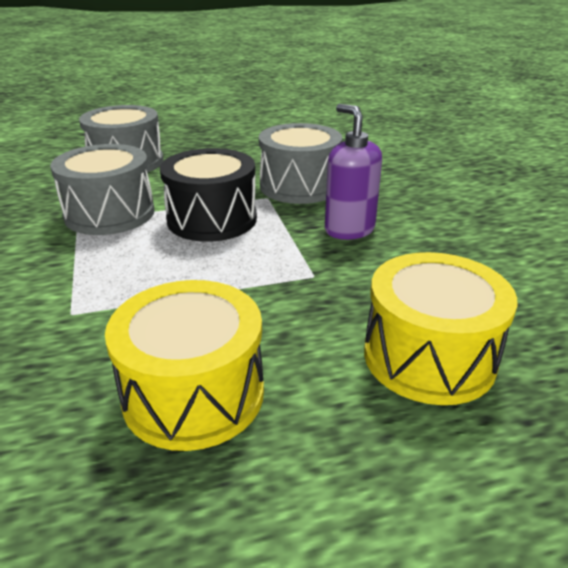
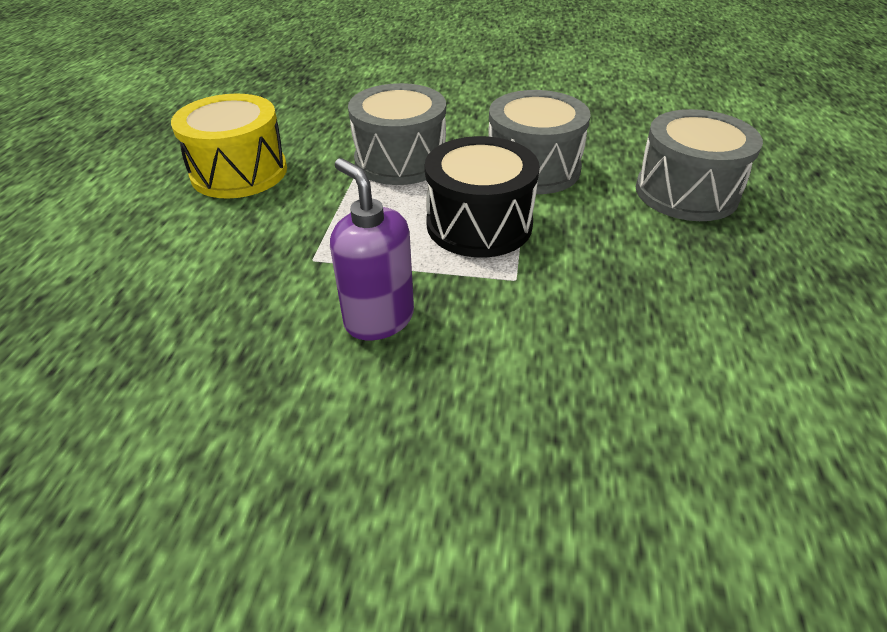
camera: 115 degrees right, 10 degrees up
(299, 186) = (537, 319): grey drum -> grey drum (400, 160)
(349, 229) = (378, 319): purple soap dispenser -> purple soap dispenser turned 120 degrees counterclockwise
(429, 357) = (144, 280): yellow drum -> none

